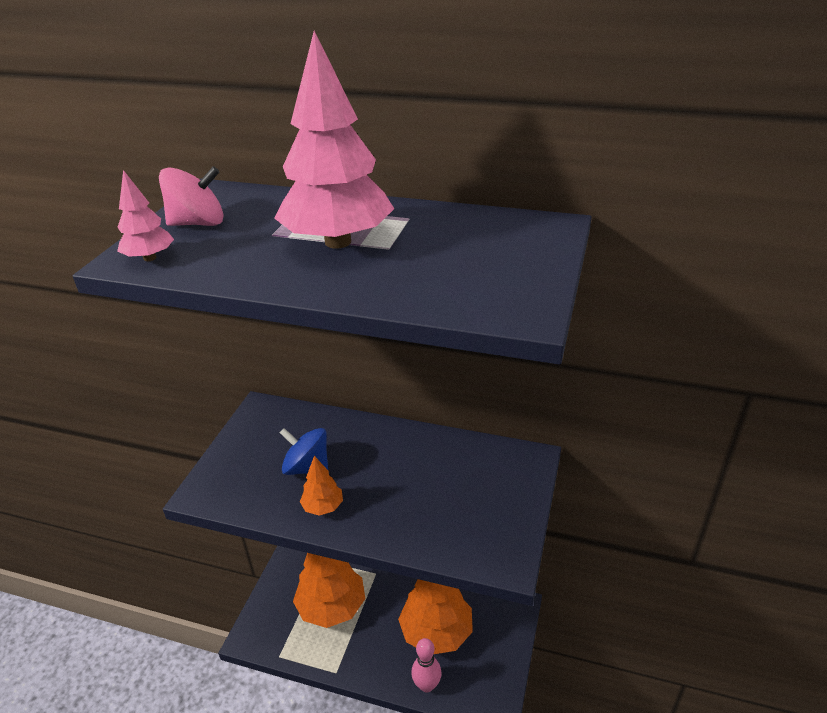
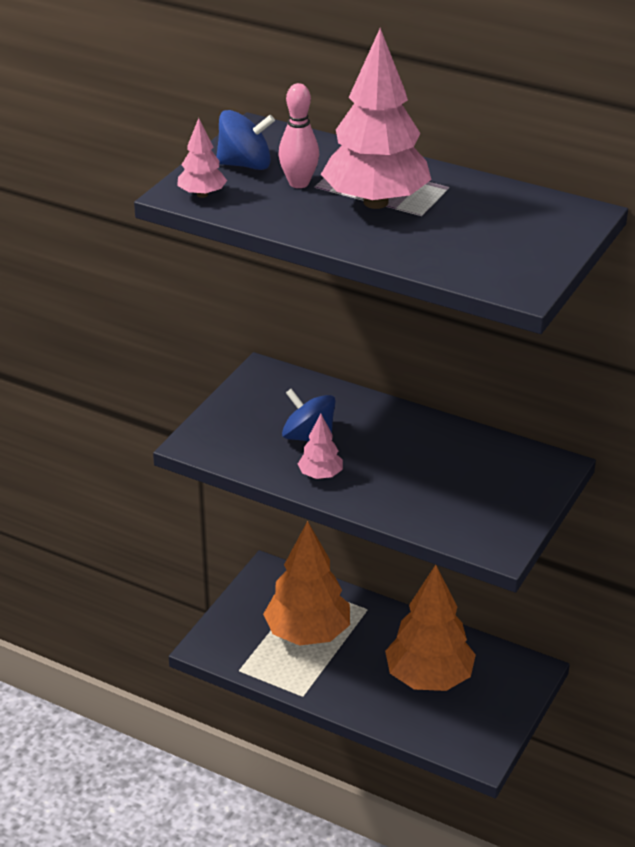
camera: 10 degrees right, 0 degrees up
(198, 223) = (245, 165): pink spinning top -> blue spinning top
(323, 507) = (320, 475): orange tree -> pink tree
(427, 685) = (406, 724): pink bowling pin -> pink bowling pin (299, 183)

